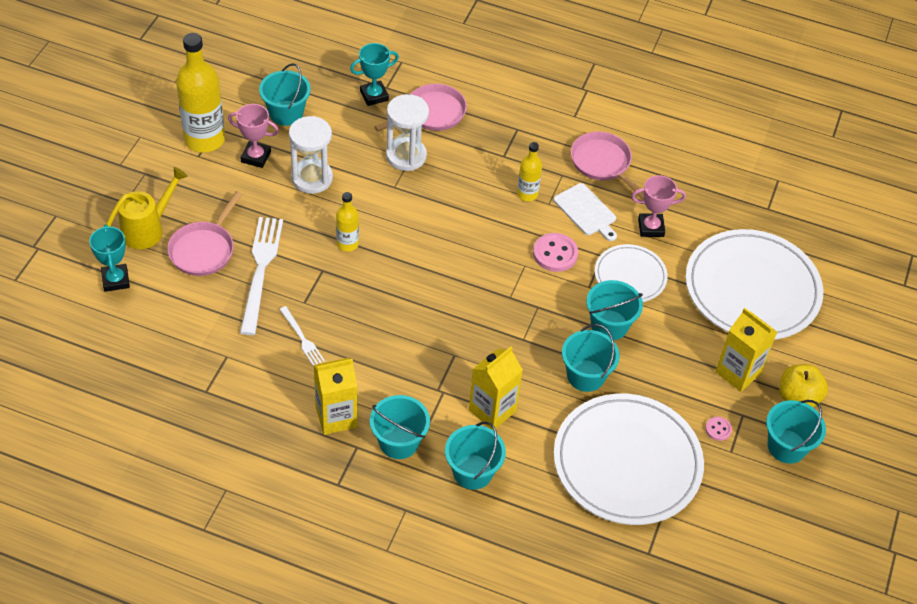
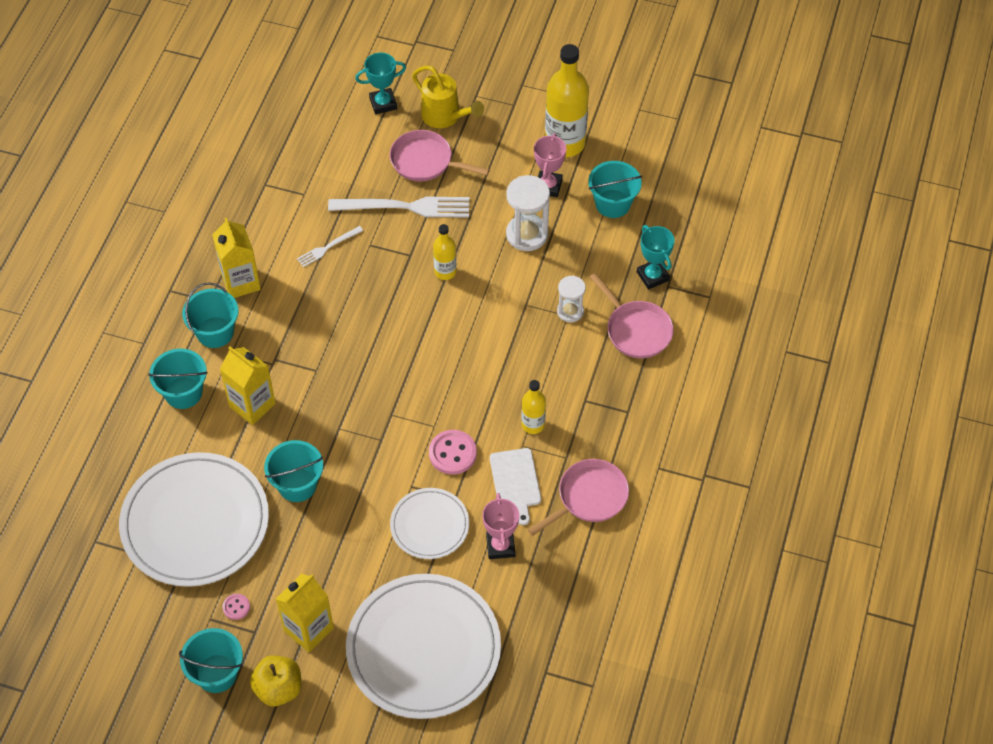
camera: 90 degrees right, 5 degrees up
(406, 156) = (570, 311): white hourglass -> white hourglass, size x0.62
(586, 211) = (516, 482): white cutting board -> white cutting board turned 60 degrees counterclockwise
(609, 325) = (362, 506): turquoise bucket -> none

